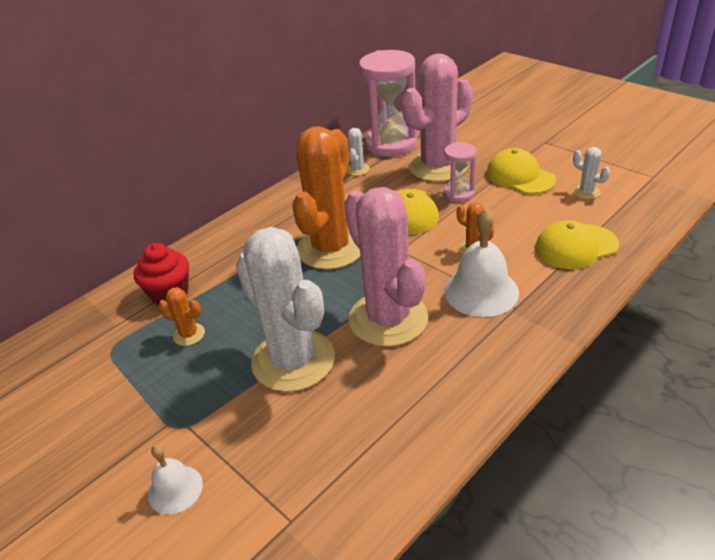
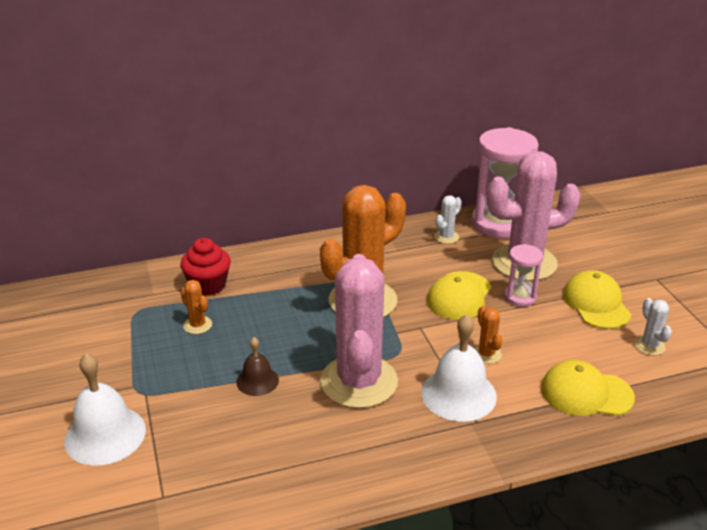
camera: 25 degrees right, 5 degrees down
(175, 489) = (105, 435): white bell -> white bell, size x1.74
(293, 360) = (257, 381): white cactus -> brown bell

